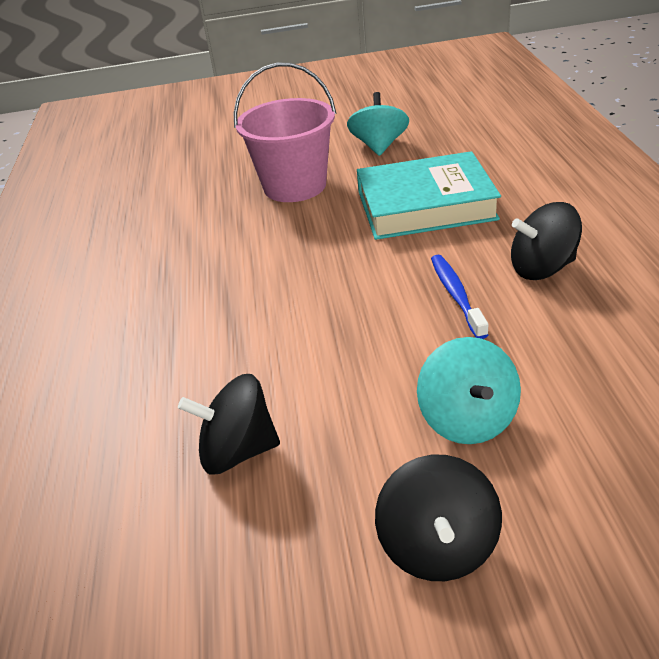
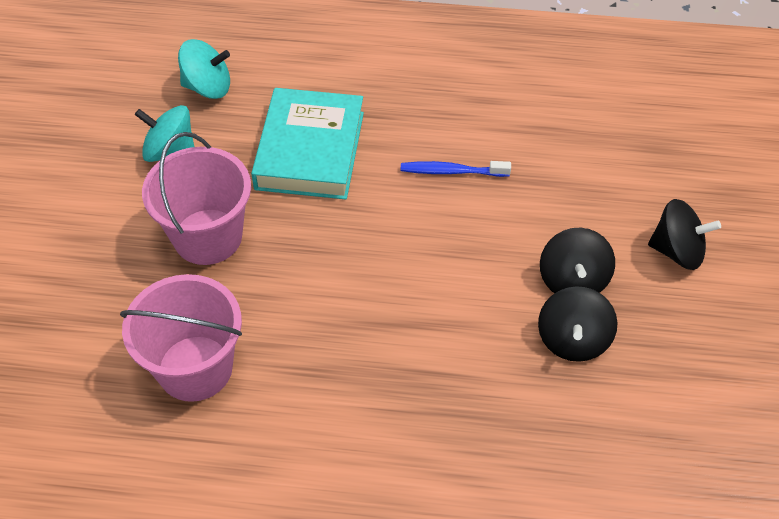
camera: 80 degrees left, 15 degrees up
(158, 217) = (195, 368): none -> pink bucket
(467, 419) = (583, 207): turquoise spinning top -> turquoise spinning top (208, 87)
(542, 268) = (442, 113): black spinning top -> black spinning top (573, 280)

